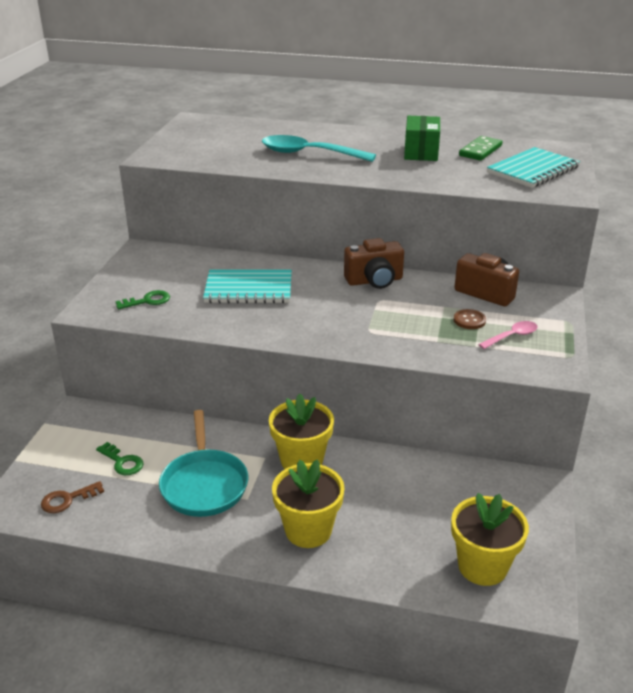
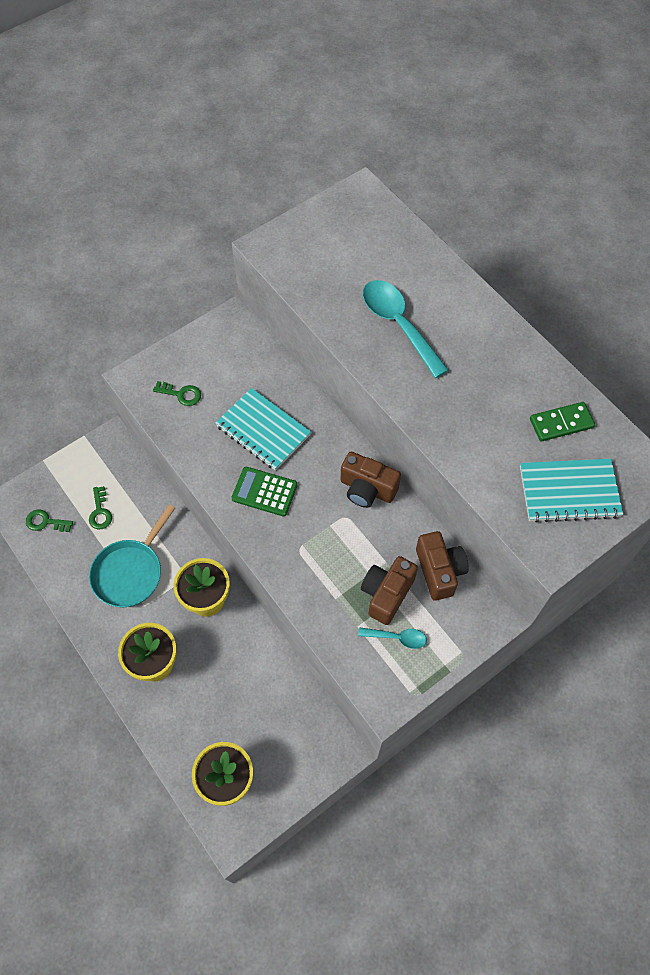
camera: 40 degrees right, 30 degrees up
(67, 499) = (45, 522): brown key -> green key
(296, 317) = (264, 492): none -> green calculator
(421, 152) = (501, 388): green box -> none
(469, 320) = (386, 594): brown button -> brown camera
(512, 336) = (397, 638): pink spoon -> turquoise spoon

